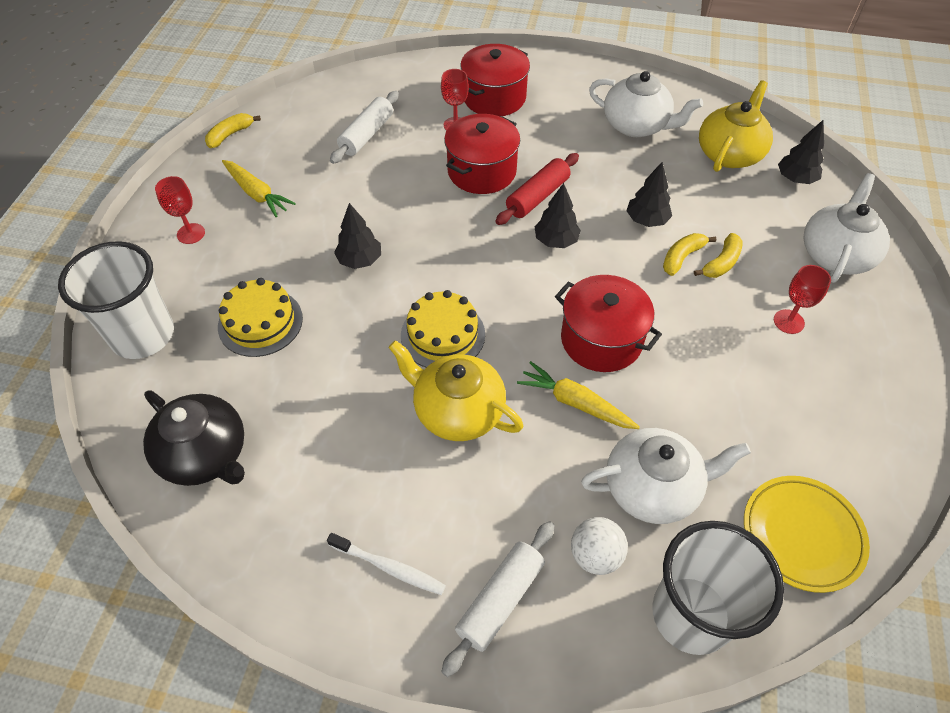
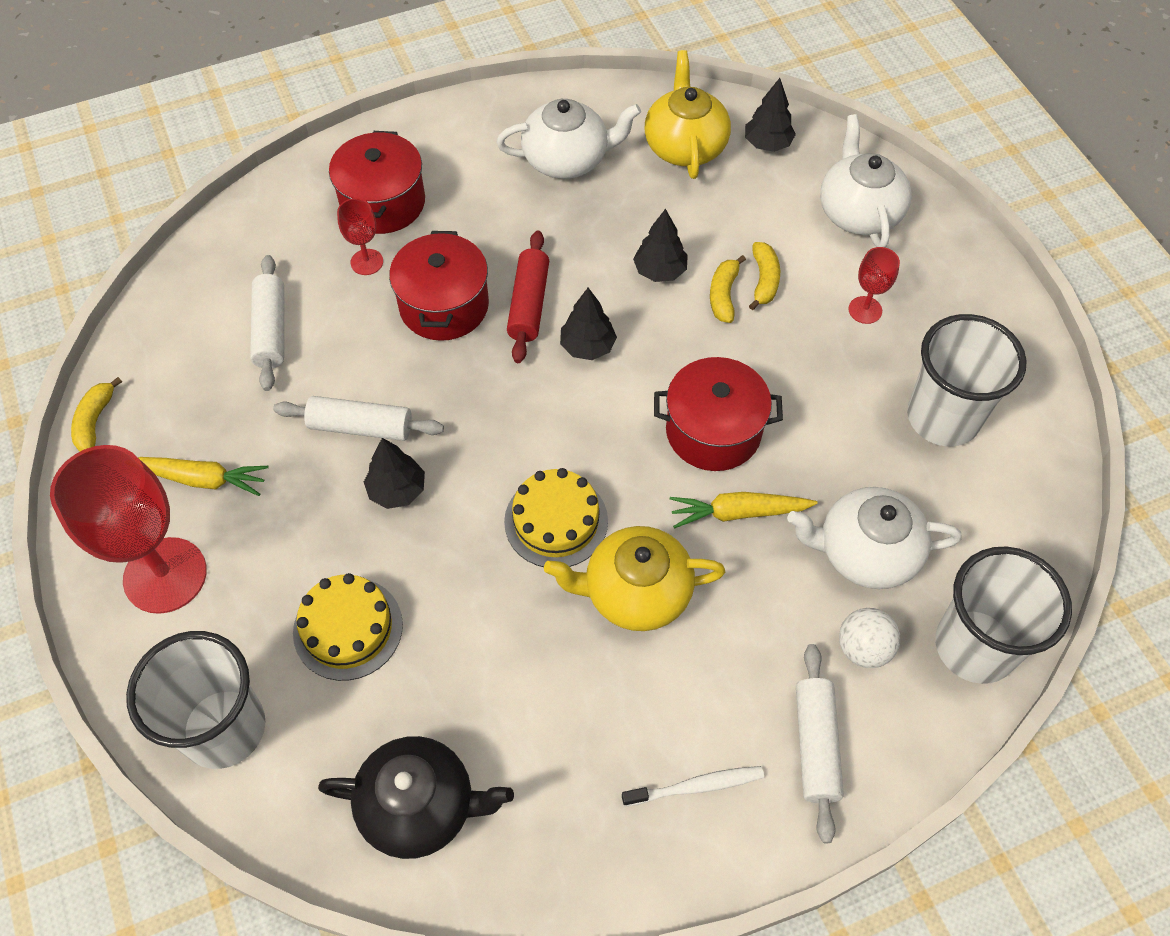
camera: 35 degrees left, 5 degrees up
(191, 233) = (165, 575): red goblet -> red goblet, size x2.15
(370, 213) = (361, 427): none -> white rolling pin
(653, 488) = (865, 552): white teapot -> white teapot turned 135 degrees counterclockwise
(796, 430) = (942, 417): none -> white cup
(802, 535) = (1010, 515): yellow plate -> none

